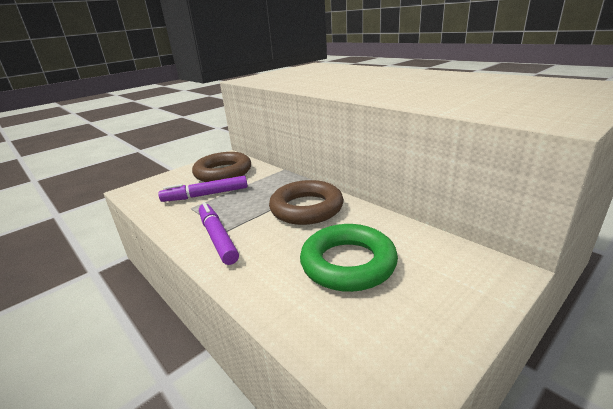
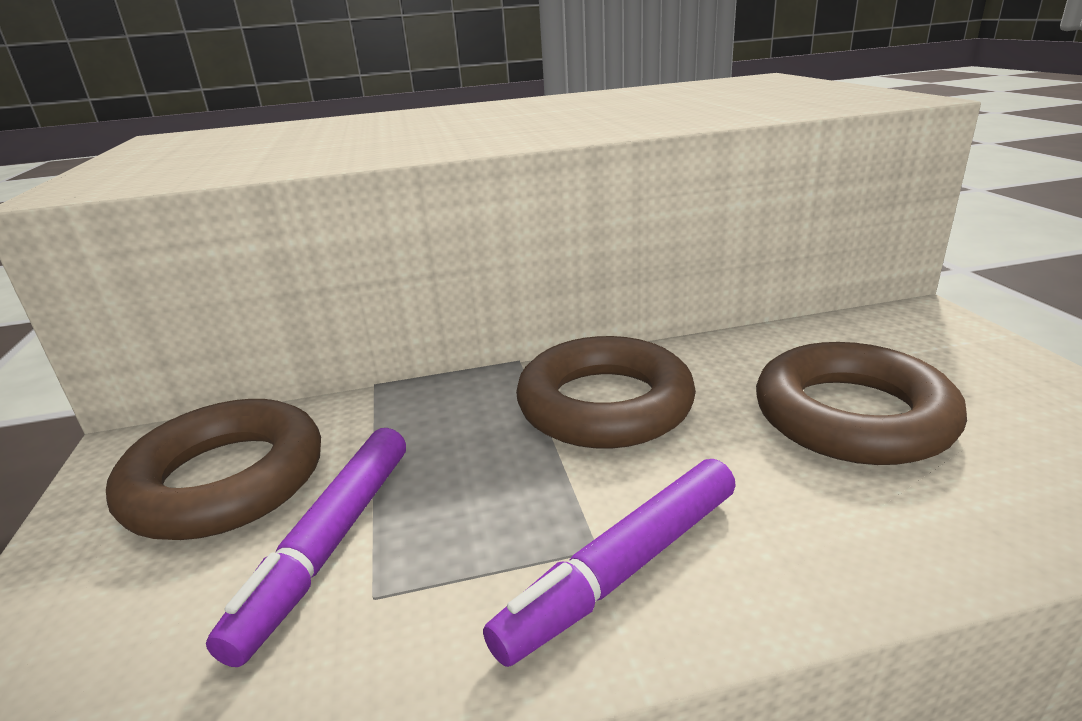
camera: 60 degrees left, 0 degrees up
(217, 238) = (623, 569): purple marker -> purple marker turned 45 degrees counterclockwise
(348, 263) = (852, 416): green ring -> brown ring

